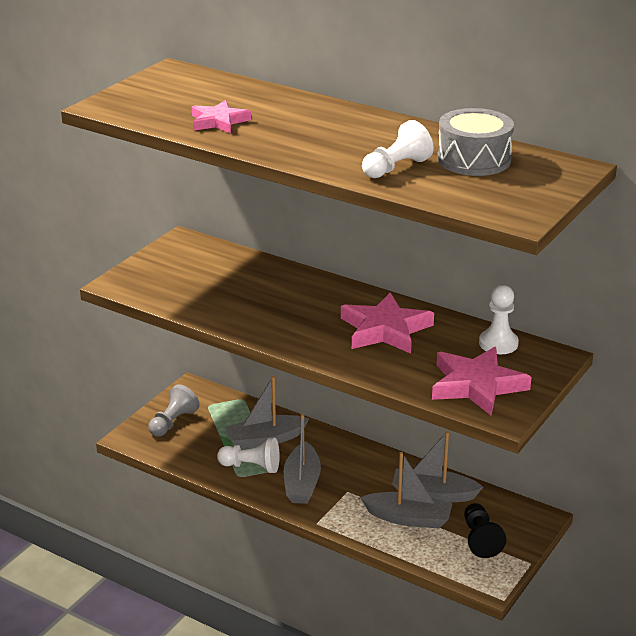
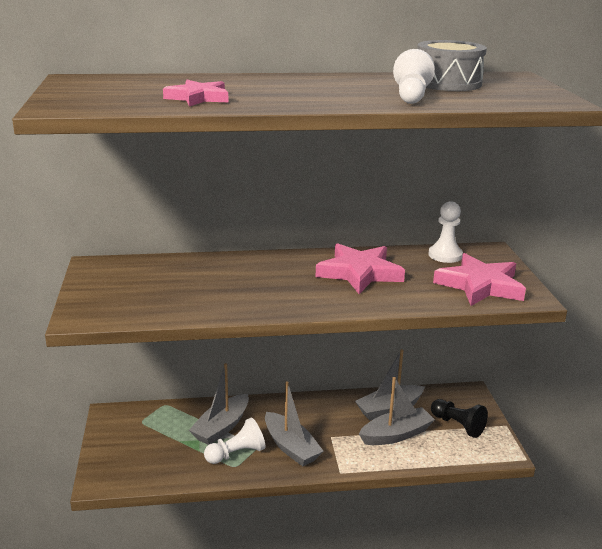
camera: 40 degrees left, 5 degrees down
(173, 422) = (126, 449): grey pawn -> none

